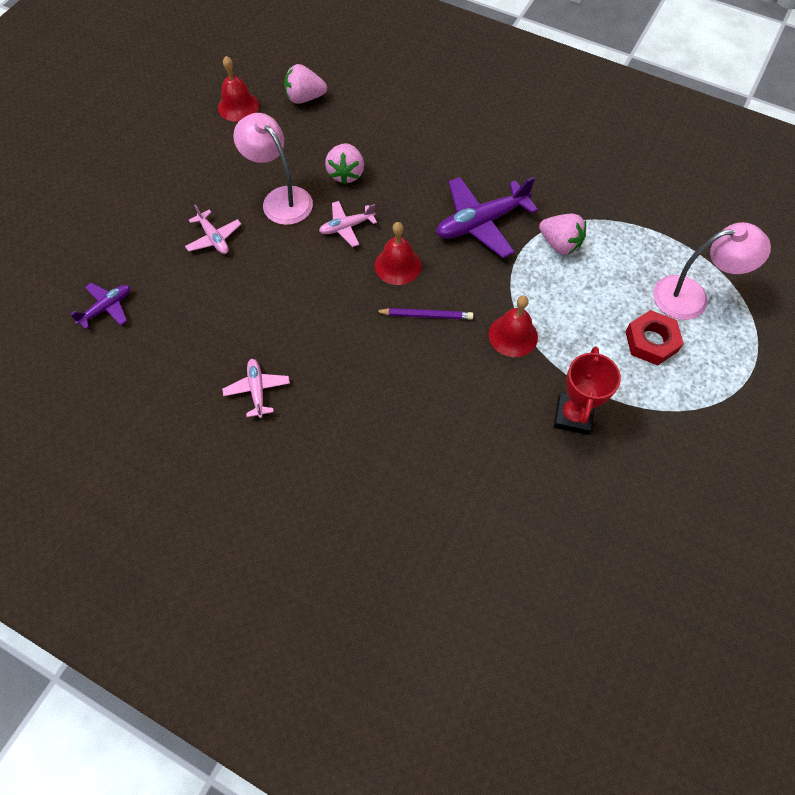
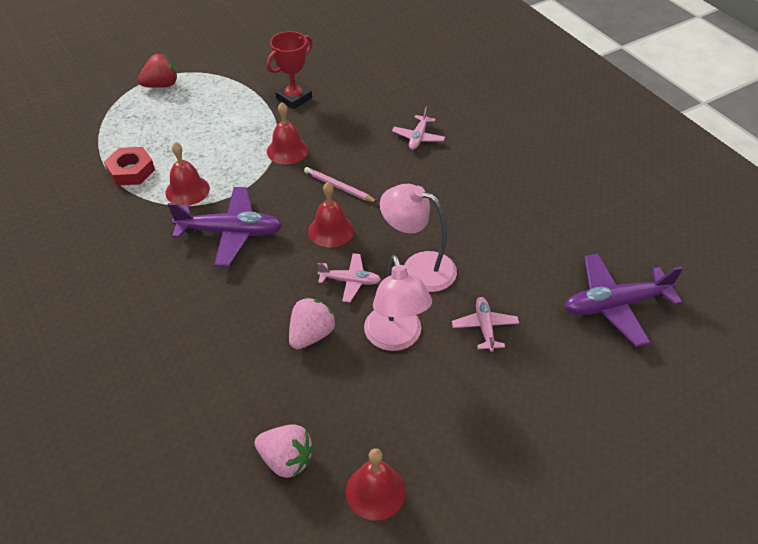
camera: 150 degrees left, 15 degrees down
(107, 308) = (615, 305): purple plane -> purple plane, size x1.81
(257, 390) = (502, 192): pink plane -> pink plane (418, 137)
(426, 315) = (339, 187): purple pencil -> pink pencil
(560, 244) = (187, 190): pink strawberry -> red bell
(651, 341) = (199, 111): red nut -> red nut (131, 171)
(691, 297) = (140, 122): pink lamp -> pink lamp (418, 267)
(733, 358) = (161, 85): none -> red strawberry

